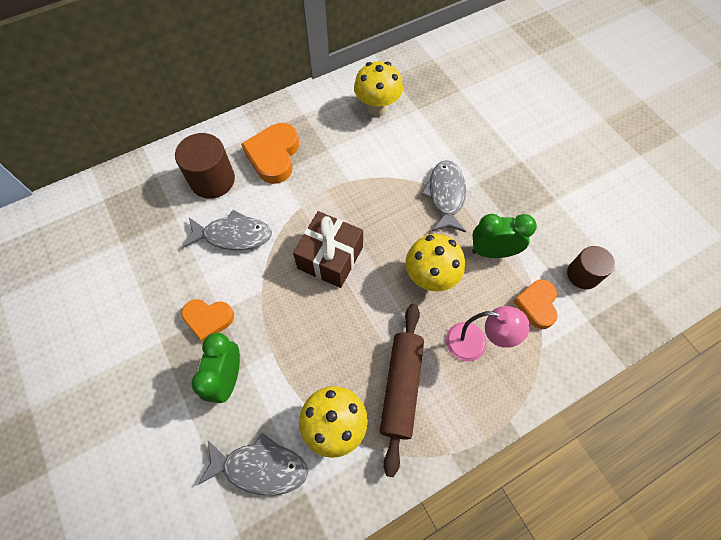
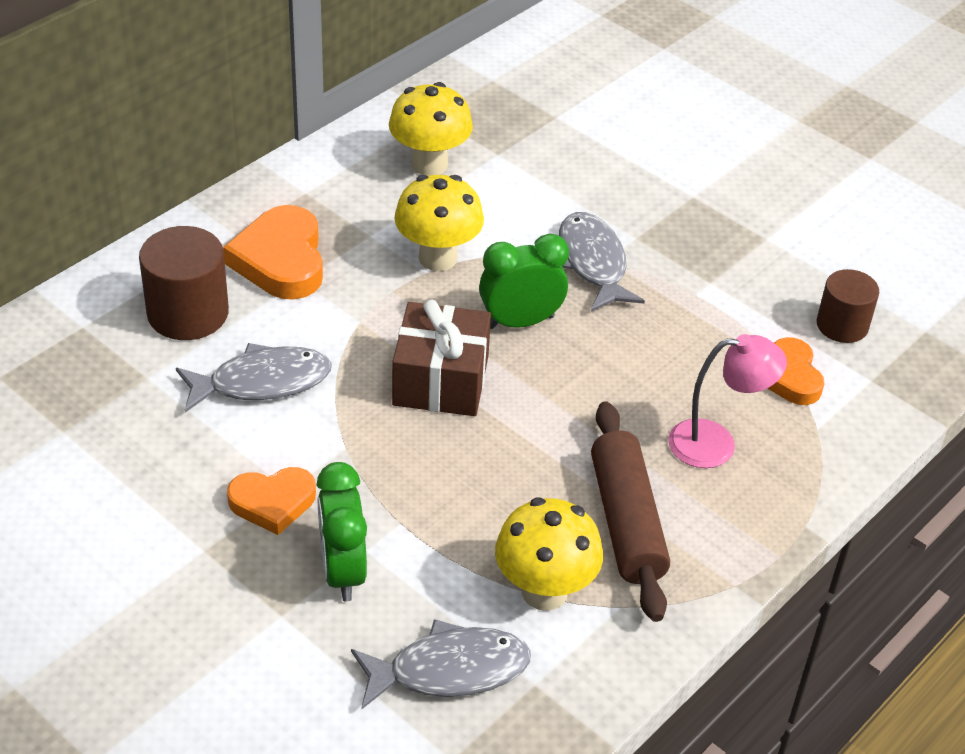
camera: 20 degrees left, 20 degrees down
(430, 278) = (613, 375): yellow mushroom -> yellow mushroom (438, 258)
(492, 252) = (696, 323): green clock -> green clock (520, 322)

